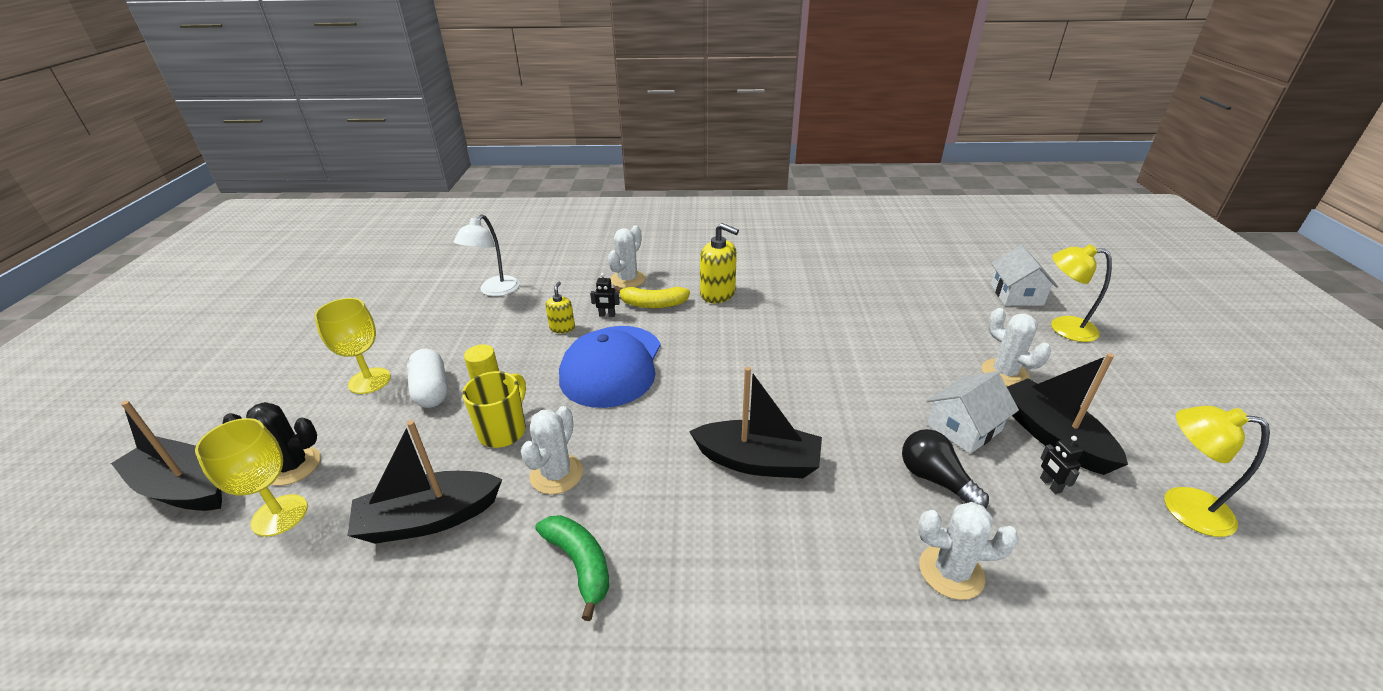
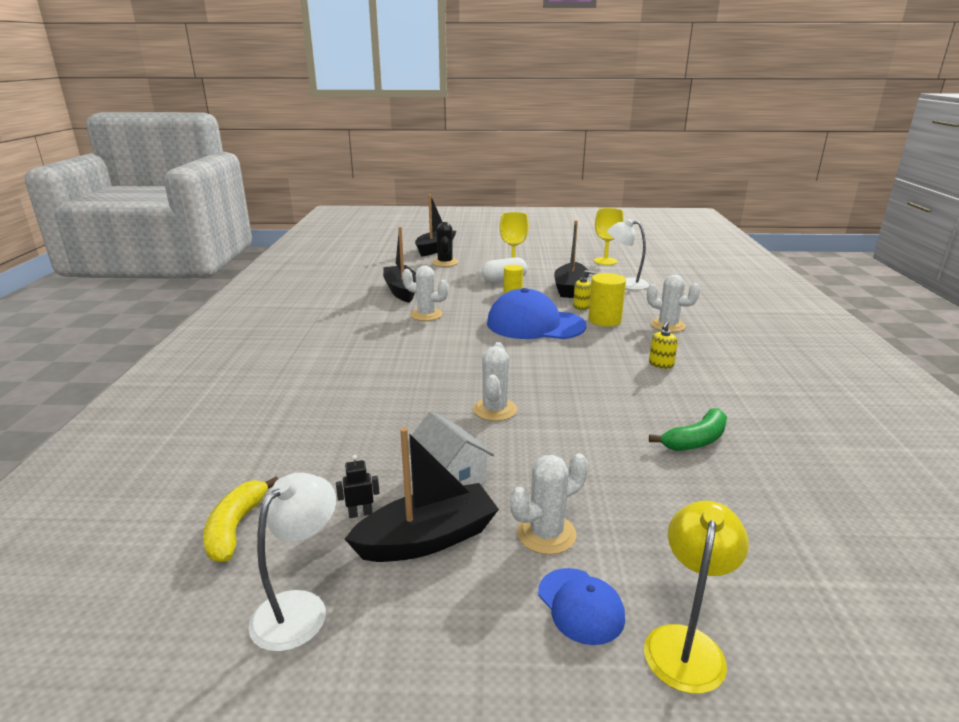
camera: 90 degrees right, 10 degrees down
(279, 515) = (413, 265): yellow goblet -> yellow goblet (605, 261)
(503, 431) = (466, 300): yellow mug -> none
(579, 564) = (359, 324): green banana -> green banana (696, 440)
(607, 315) = (604, 320): black robot -> yellow cylinder
(653, 304) = (629, 336): yellow banana -> yellow banana (236, 528)
(718, 294) = (661, 364): yellow soap dispenser -> yellow soap dispenser, size x0.58
(758, 461) = (424, 373): black boat -> black boat (570, 288)
(935, 479) = (386, 447): black light bulb -> none
(951, 572) = (297, 437): white cactus -> white cactus (495, 410)
(1016, 294) = (783, 615): white house -> none
(1064, 362) = (580, 605): none -> blue cap
(1182, 507) = (299, 608): yellow lamp -> white lamp

